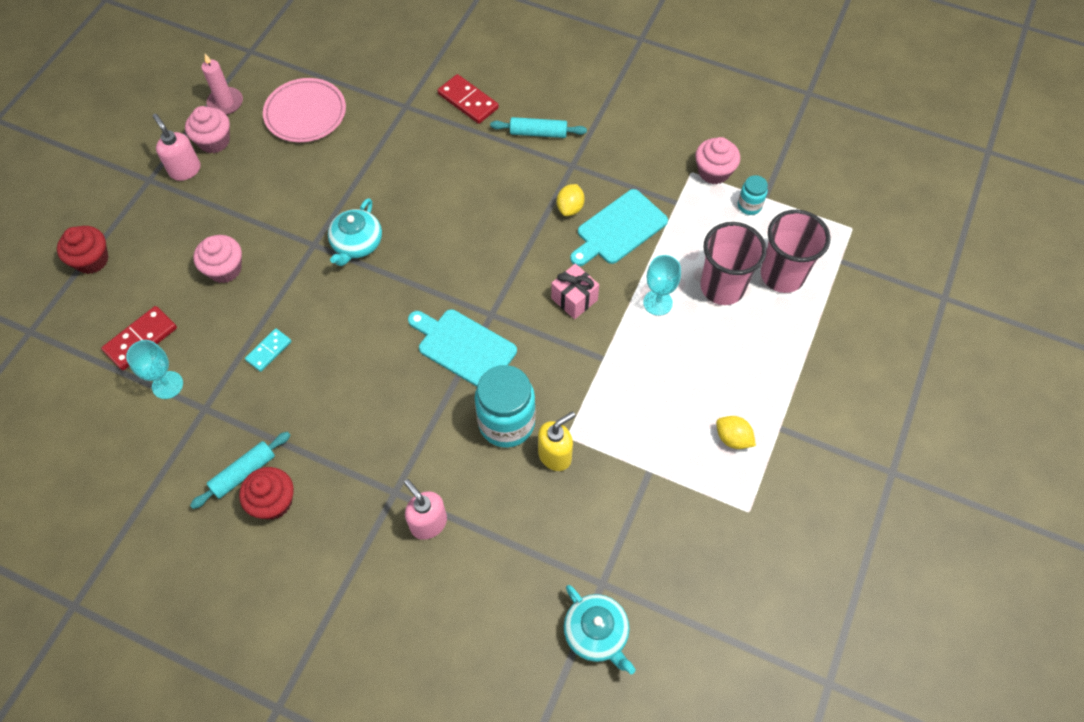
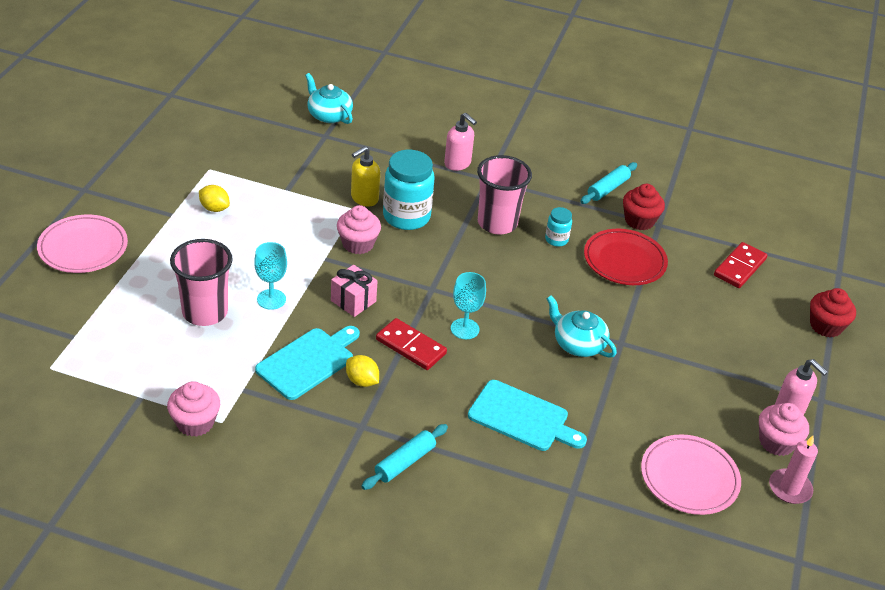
camera: 170 degrees right, 20 degrees down
(167, 385) = (698, 238): turquoise goblet -> turquoise goblet (464, 329)
(225, 269) = (696, 320): pink cupcake -> pink cupcake (358, 244)
(269, 351) = (624, 261): turquoise domino -> red plate
(273, 502) = (578, 174): red cupcake -> red cupcake (639, 221)
(357, 244) = (578, 344): turquoise teapot -> turquoise teapot turned 60 degrees counterclockwise
(463, 347) = (453, 265): turquoise cutting board -> turquoise cutting board (522, 417)
(468, 101) = (497, 500): red domino -> red domino (411, 346)
(538, 133) = (405, 462): turquoise rolling pin -> turquoise rolling pin turned 45 degrees counterclockwise
(570, 208) = (362, 381): yellow lemon -> yellow lemon turned 60 degrees counterclockwise
(749, 206) = (160, 387): turquoise jar -> turquoise jar (556, 240)
(782, 275) = (140, 323): pink cup -> pink cup (497, 223)
(865, 376) = (83, 248): none -> pink plate

